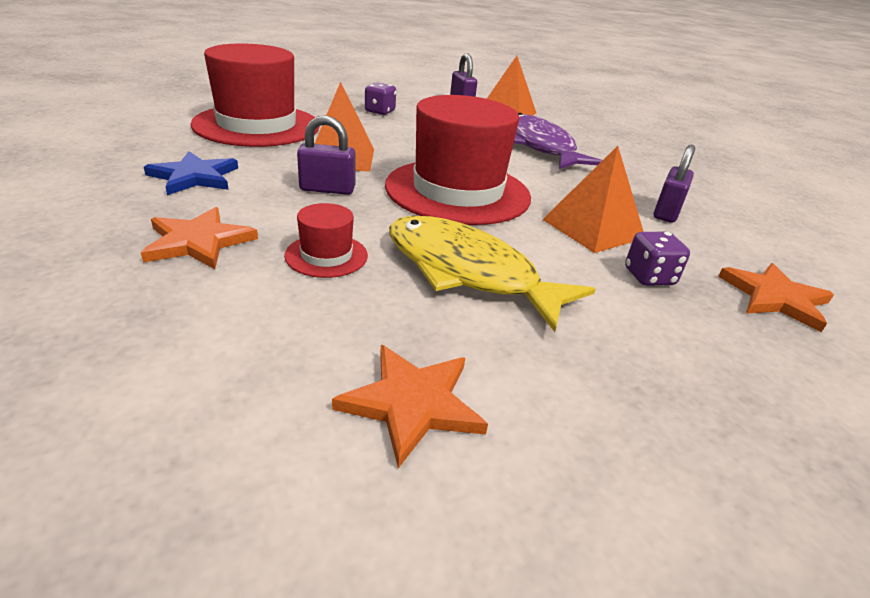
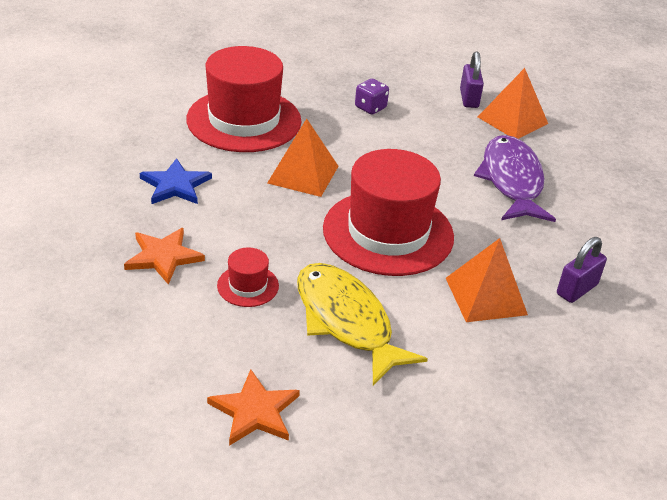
camera: 20 degrees right, 5 degrees up
(327, 189) = (275, 214): purple padlock -> none
(649, 277) = (495, 354): purple dice -> none
(774, 298) = (592, 396): orange star -> none

